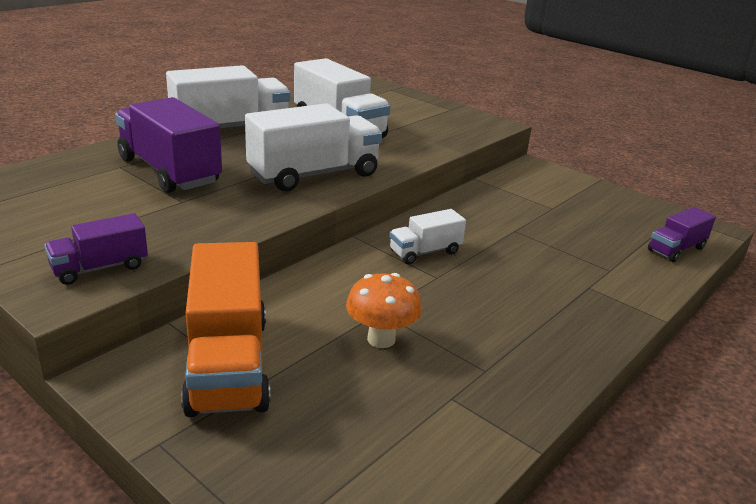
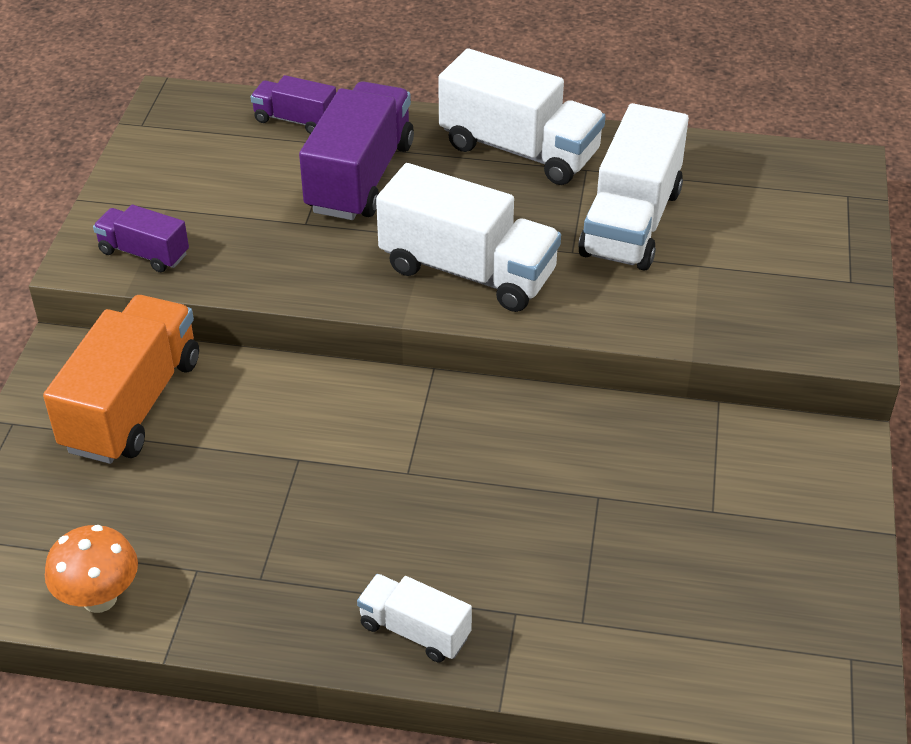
camera: 60 degrees right, 15 degrees up
(228, 364) = (132, 404): orange truck -> orange truck turned 150 degrees clockwise
(381, 339) = (250, 481): orange mushroom -> orange mushroom (99, 598)
(425, 252) = (455, 440): white truck -> white truck (414, 631)
(676, 249) = (724, 680): purple truck -> purple truck (295, 120)

